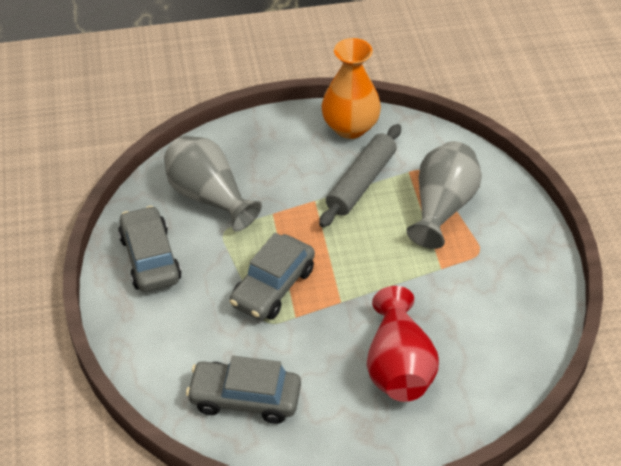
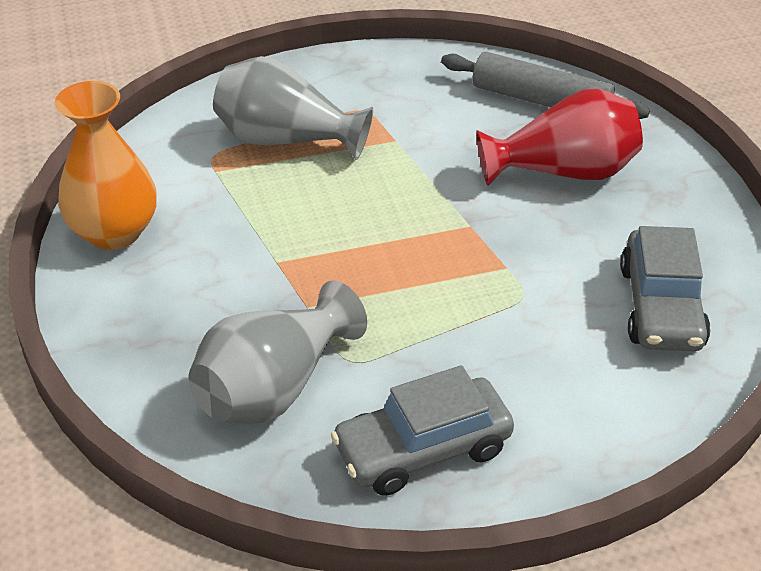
camera: 95 degrees left, 5 degrees down
(273, 287) = (457, 294): grey car -> none
(361, 183) = (239, 216): grey rolling pin -> grey rolling pin (541, 101)

